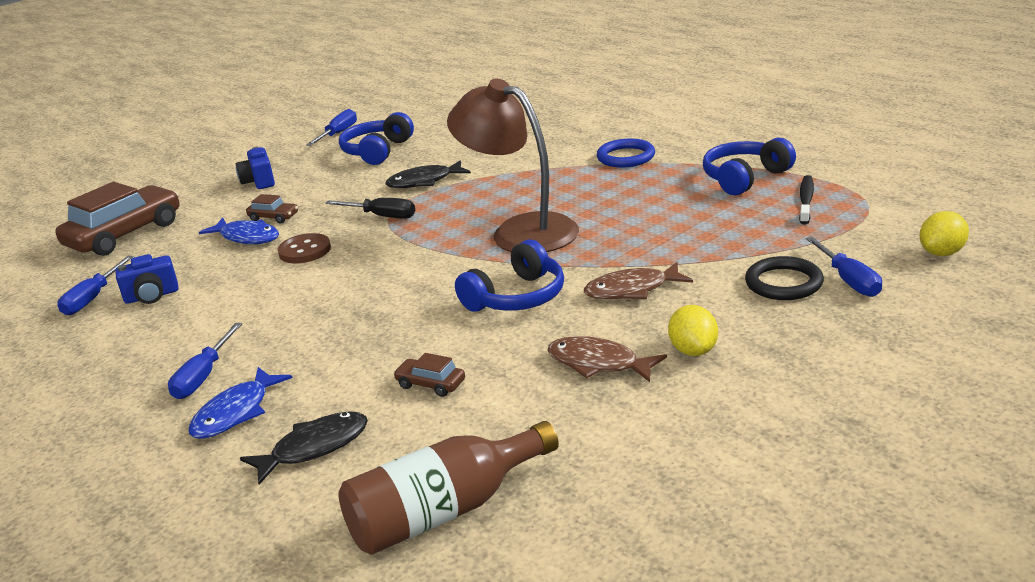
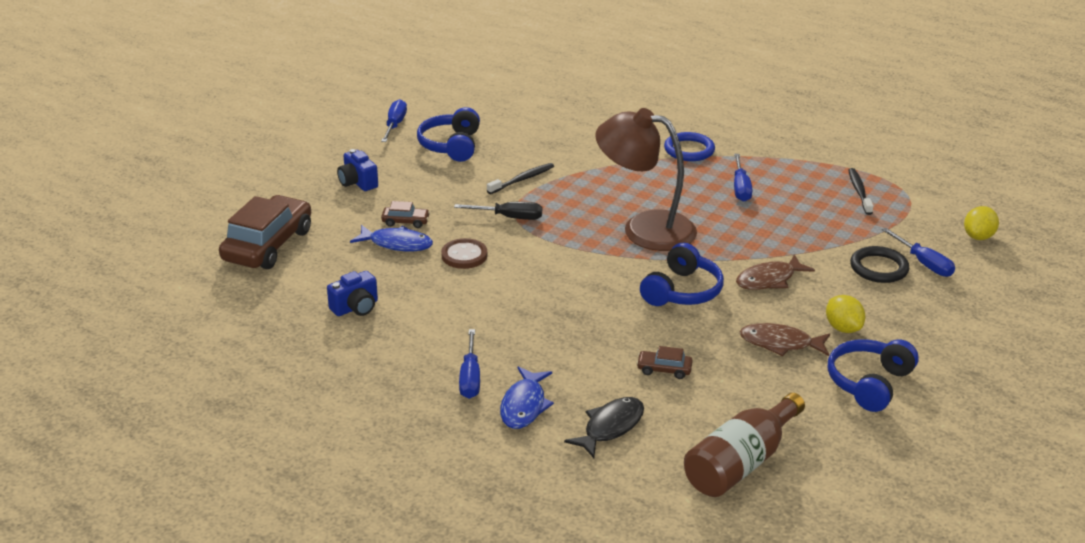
camera: 20 degrees left, 5 degrees up
(93, 298) = (299, 313): blue screwdriver -> blue screwdriver (740, 188)
(424, 182) = (522, 179): black fish -> black toothbrush
(745, 178) = (800, 171): blue headphones -> blue headphones (869, 383)

